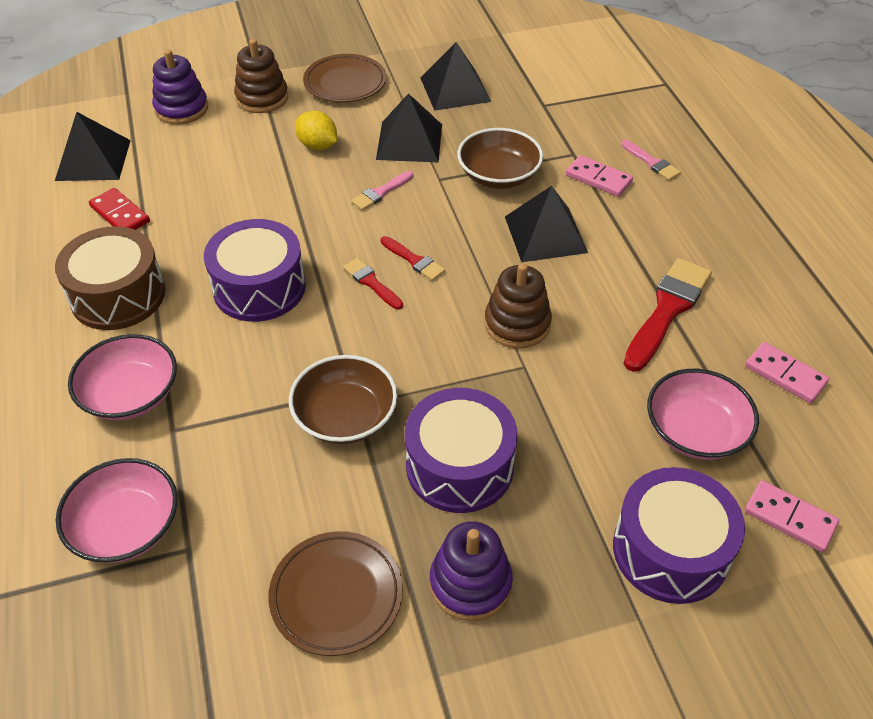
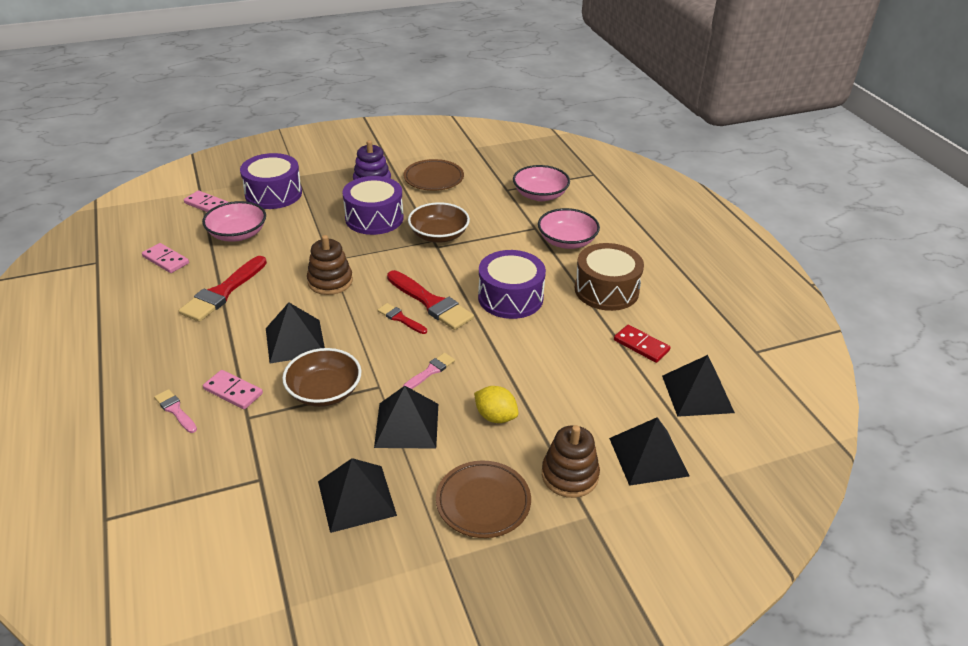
camera: 175 degrees right, 10 degrees down
(181, 109) = (648, 456): purple stacking toy -> black pyramid
(371, 283) = (431, 303): red brush -> red brush, size x1.92

